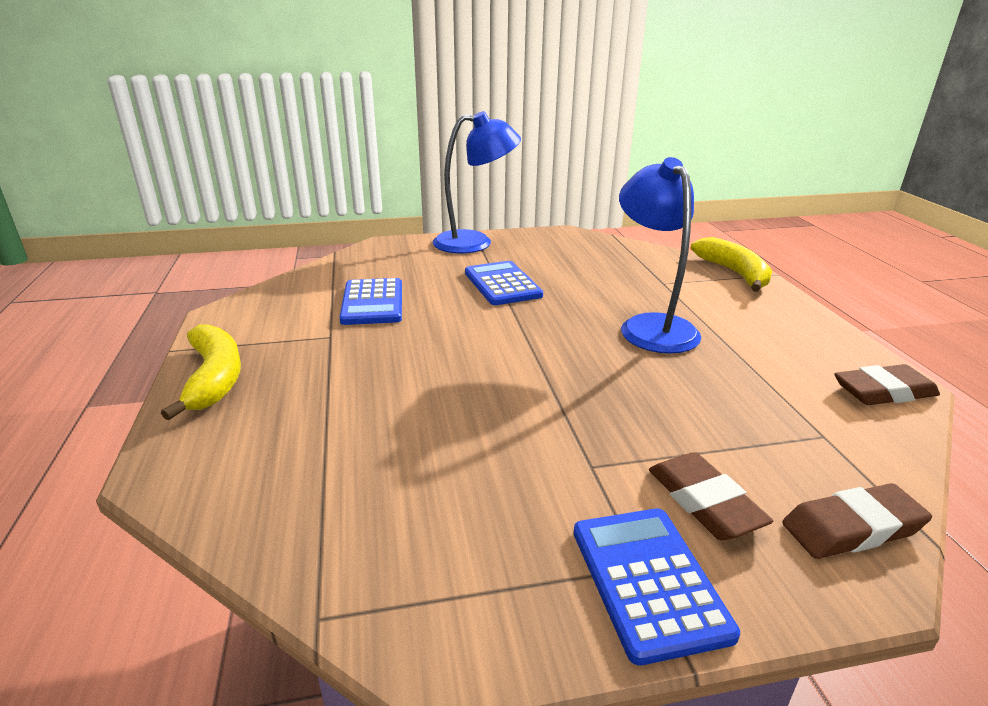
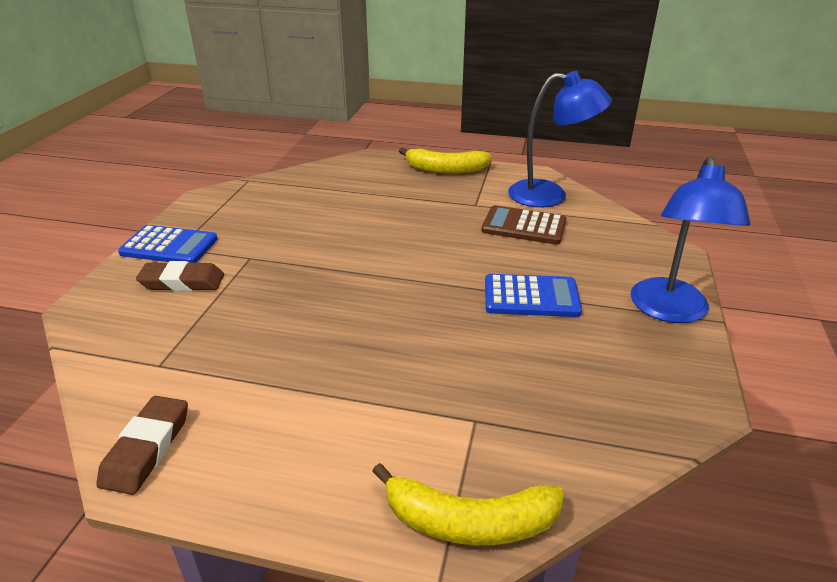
camera: 115 degrees right, 5 degrees up
(373, 303) = (524, 226): blue calculator -> brown calculator
(651, 326) = (380, 356): blue lamp -> blue lamp (550, 195)
(852, 528) = (103, 322): brown eraser -> none

